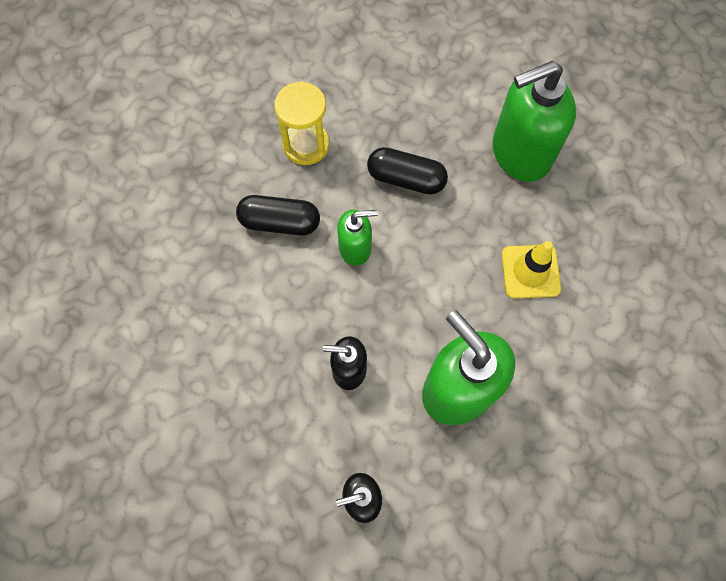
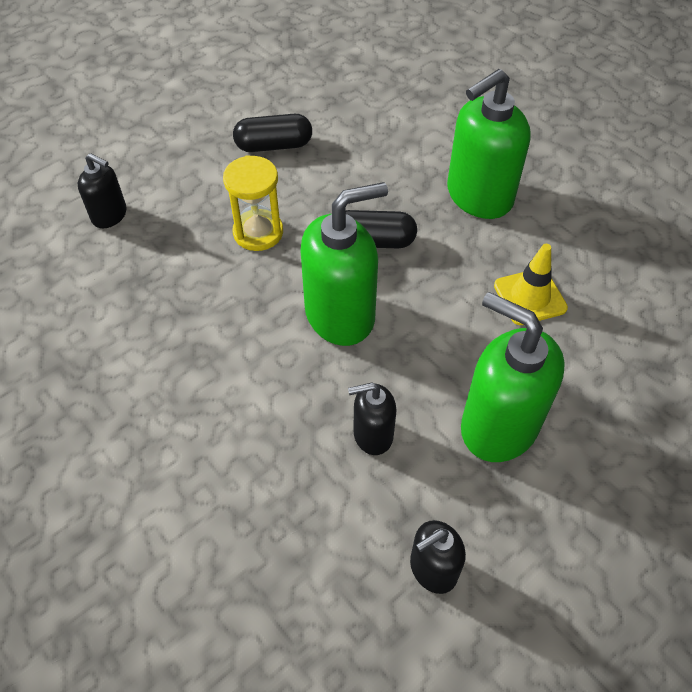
camera: 15 degrees left, 15 degrees down
(180, 96) = (109, 215): none -> black soap dispenser
(280, 222) = (251, 308): black capsule -> black capsule (274, 145)
(355, 248) = (340, 315): green soap dispenser -> green soap dispenser, size x1.87

